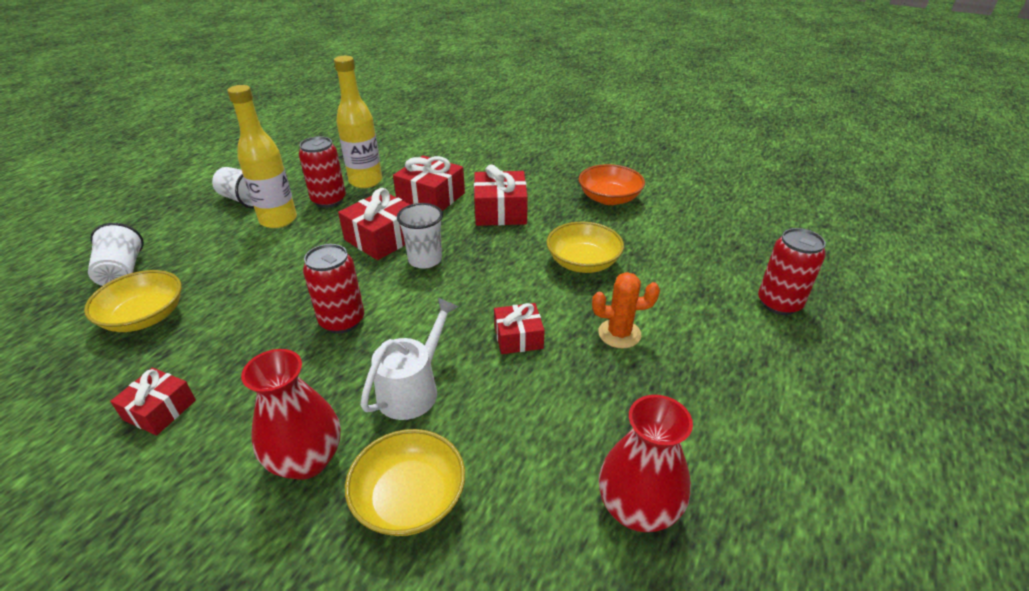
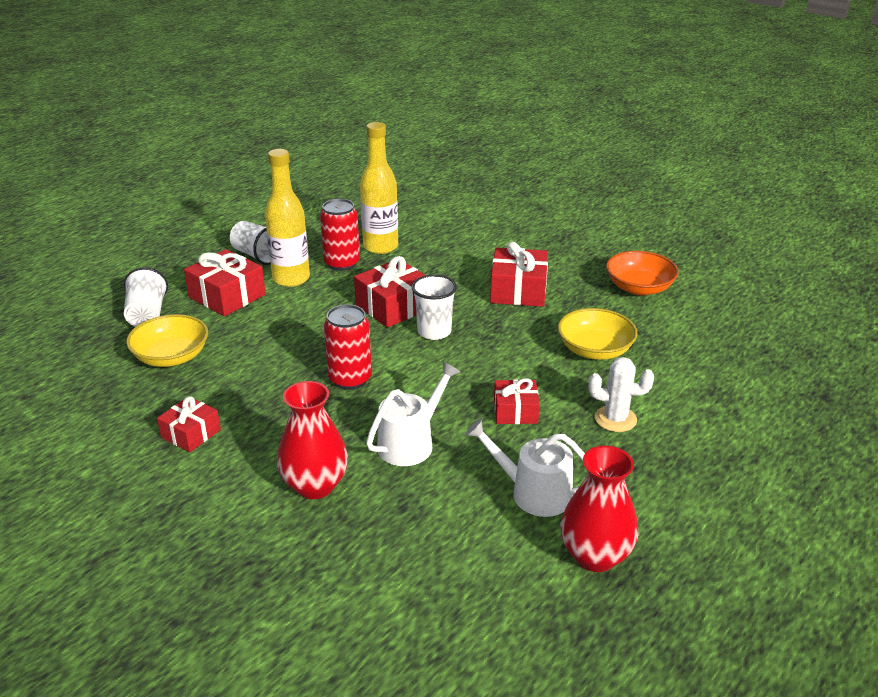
camera: 10 degrees right, 5 degrees down
(410, 498) = (400, 523): yellow bowl -> none
(431, 197) = (447, 270): red gift -> red gift (227, 296)
(554, 434) = (533, 493): none -> white watering can
(619, 334) = (615, 419): orange cactus -> white cactus
(779, 303) = (790, 409): red can -> none

